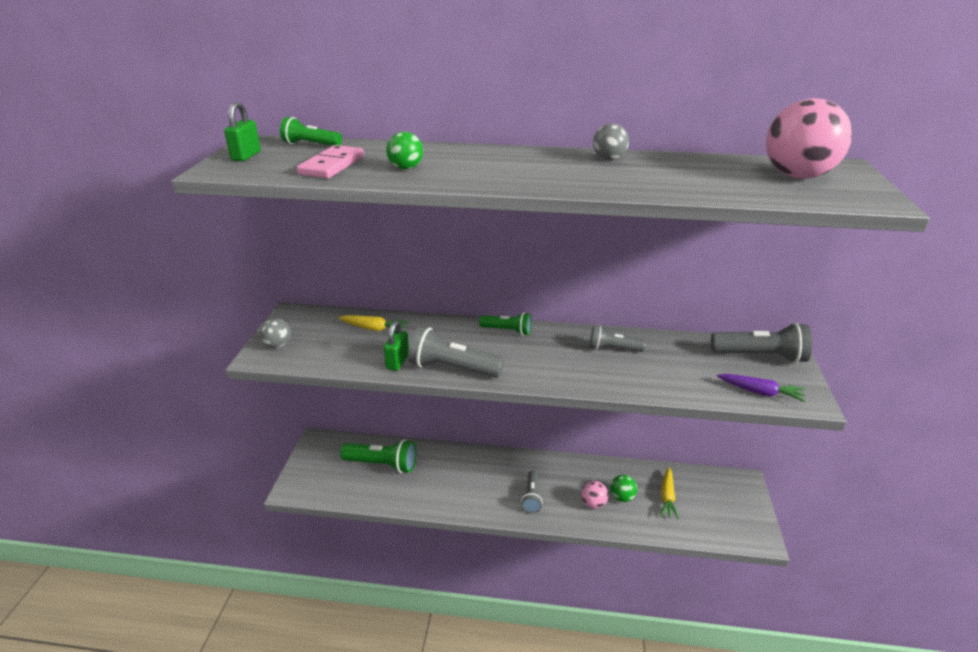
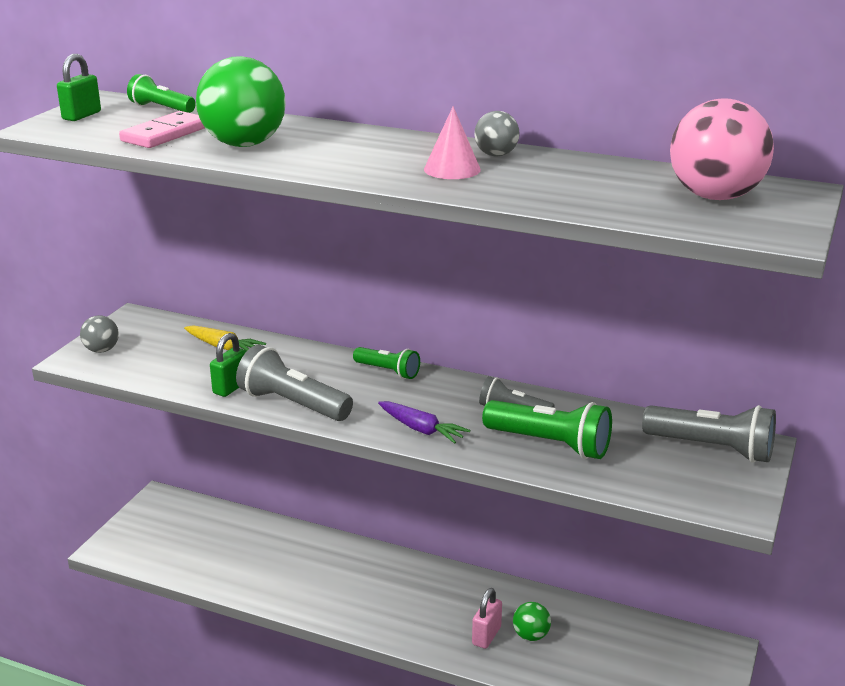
camera: 15 degrees right, 5 degrees down
(382, 464) = (229, 539): green flashlight -> green flashlight (550, 444)
(406, 168) = (244, 144): green ball -> green ball, size x2.00
(532, 497) = (406, 613): grey flashlight -> none
(589, 173) = (452, 169): none -> pink cone
(593, 503) = (486, 636): pink ball -> pink padlock
(667, 497) = (596, 647): yellow carrot -> none
(760, 392) = (677, 490): purple carrot -> purple carrot (421, 429)

